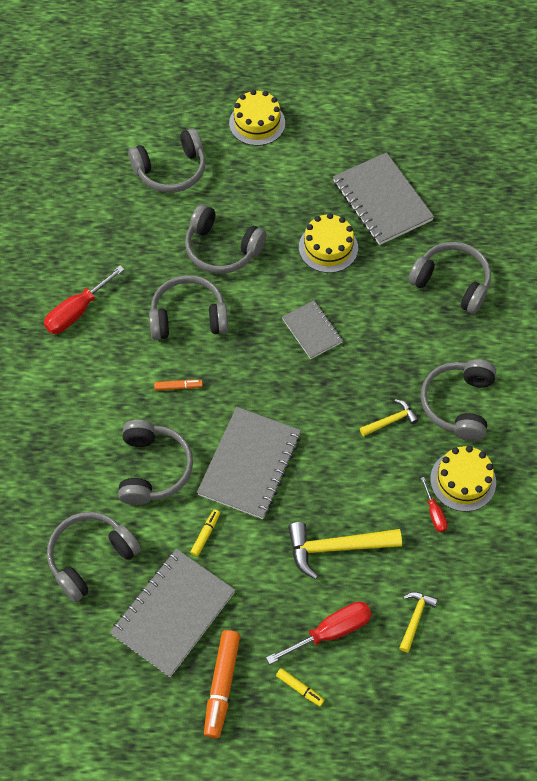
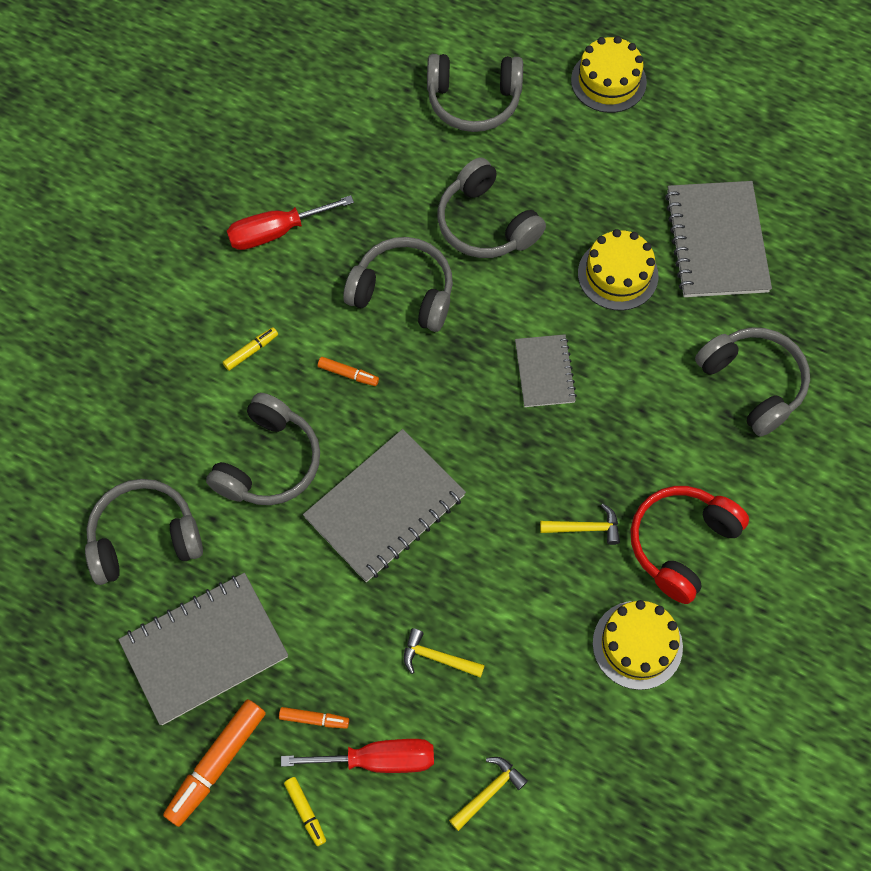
camera: 25 degrees right, 5 degrees up
(205, 534) = (290, 570): yellow marker -> yellow marker (251, 351)
(274, 625) = (314, 719): none -> orange marker
(336, 547) = (437, 657): yellow hammer -> yellow hammer, size x0.55
(434, 513) = (580, 670): red screwdriver -> none
(458, 404) = (681, 544): grey headphones -> red headphones

